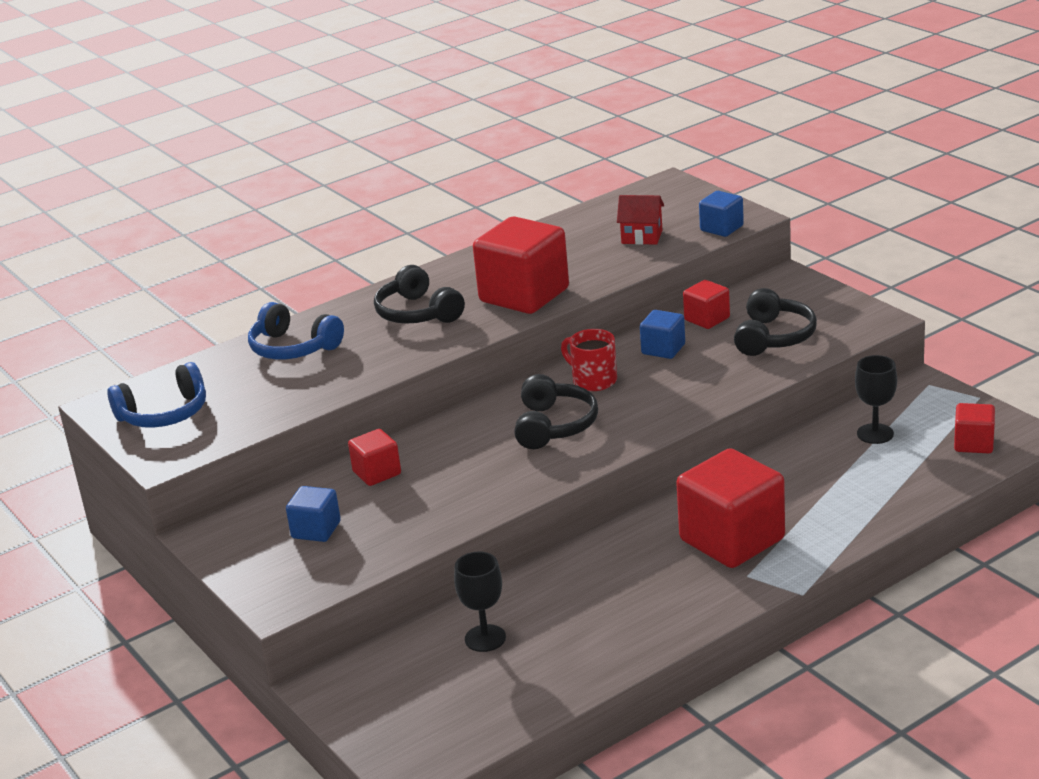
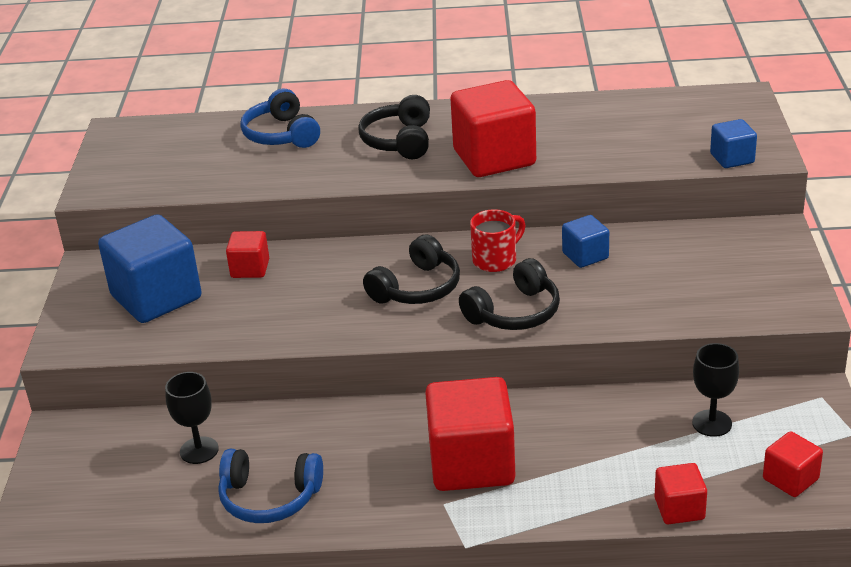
camera: 35 degrees right, 5 degrees up
(164, 414) = (139, 154): blue headphones -> blue headphones (269, 498)
(316, 530) = (156, 297): blue cube -> blue cube, size x1.99
(593, 380) = (496, 260): red mug -> red mug turned 60 degrees clockwise
(642, 237) = (654, 140): red house -> none
(707, 319) = (656, 242): red cube -> red cube (679, 509)
(773, 337) = (690, 285): black headphones -> black headphones (514, 312)

